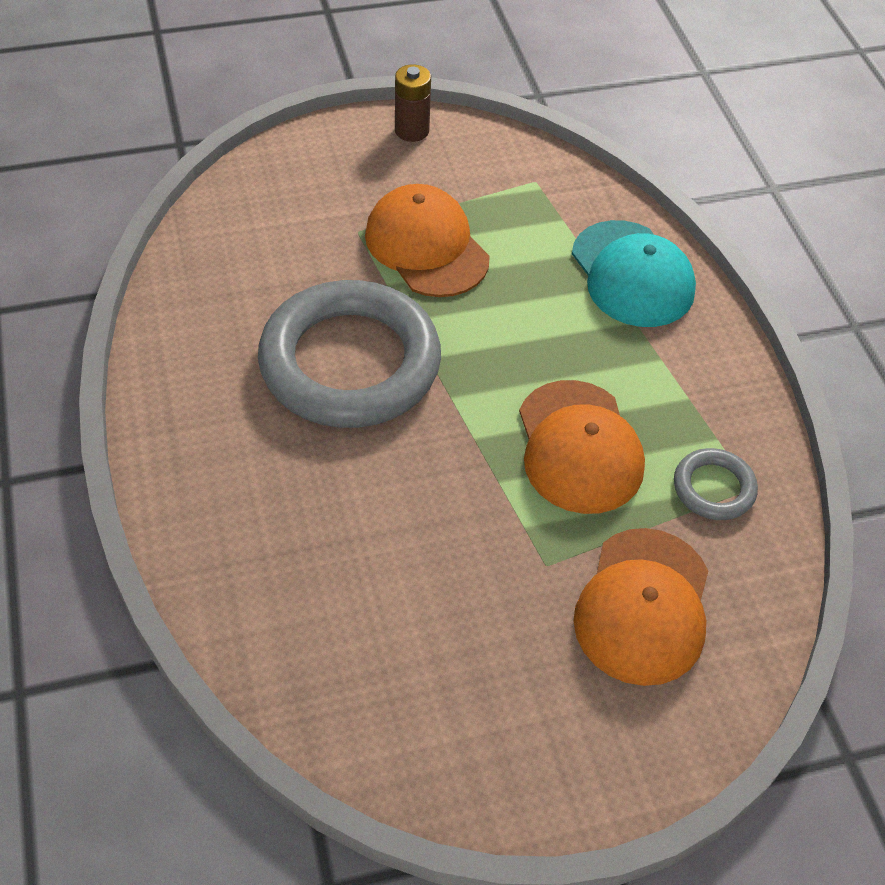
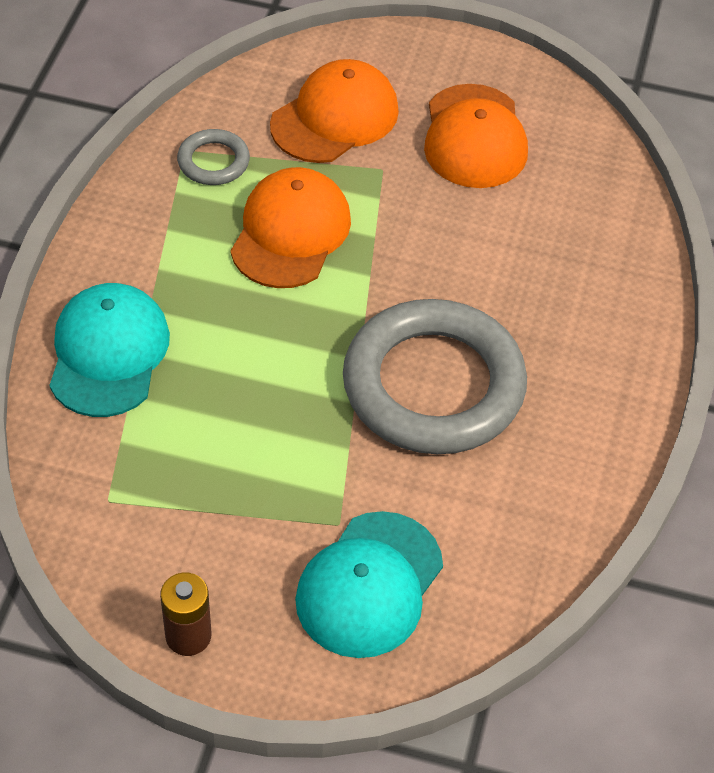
camera: 150 degrees left, 0 degrees up
(308, 203) = (369, 585): none -> turquoise cap
(426, 246) = (281, 473): orange cap -> orange cap (474, 137)

